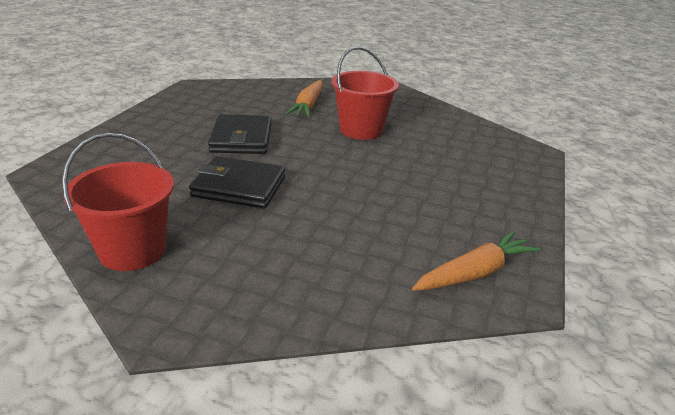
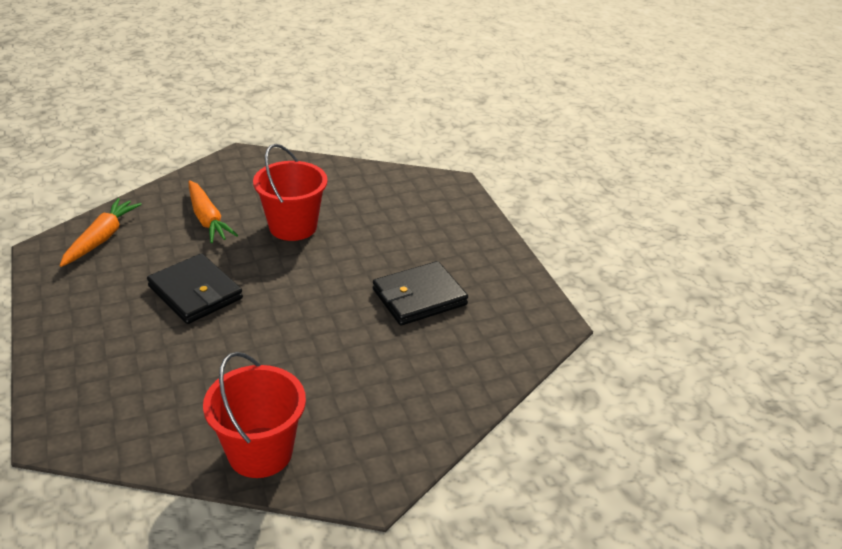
camera: 40 degrees left, 5 degrees up
(239, 187) = (264, 345): black wallet -> black wallet (419, 297)
(474, 273) = (514, 322): orange carrot -> orange carrot (101, 239)

